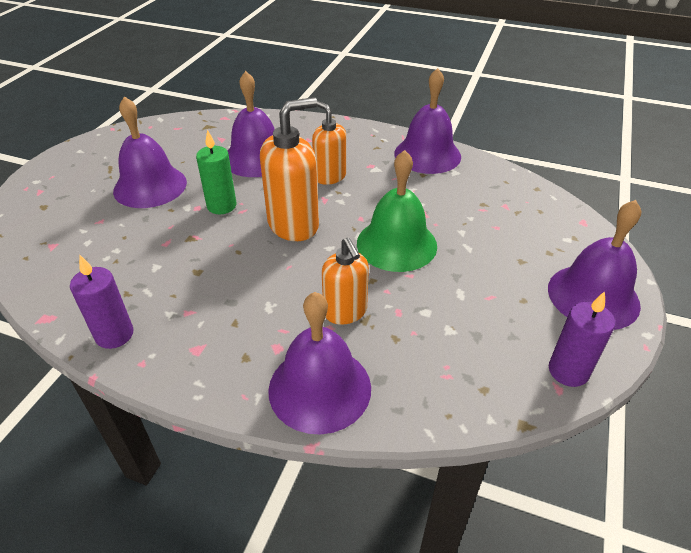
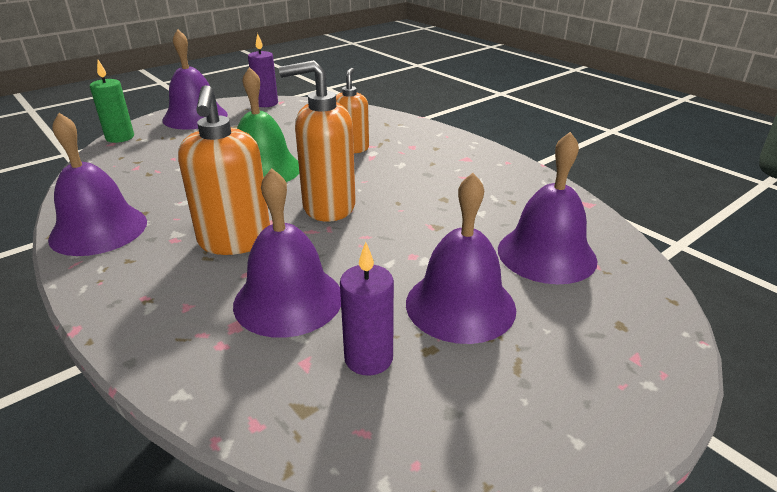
camera: 150 degrees left, 10 degrees down
(114, 335) = (526, 179): purple candle -> purple candle (368, 358)
(221, 206) = (384, 247): green candle -> green candle (120, 137)
(319, 388) = (401, 128): purple bell -> purple bell (546, 254)
(329, 176) = (235, 241): orange soap dispenser -> orange soap dispenser, size x1.55

